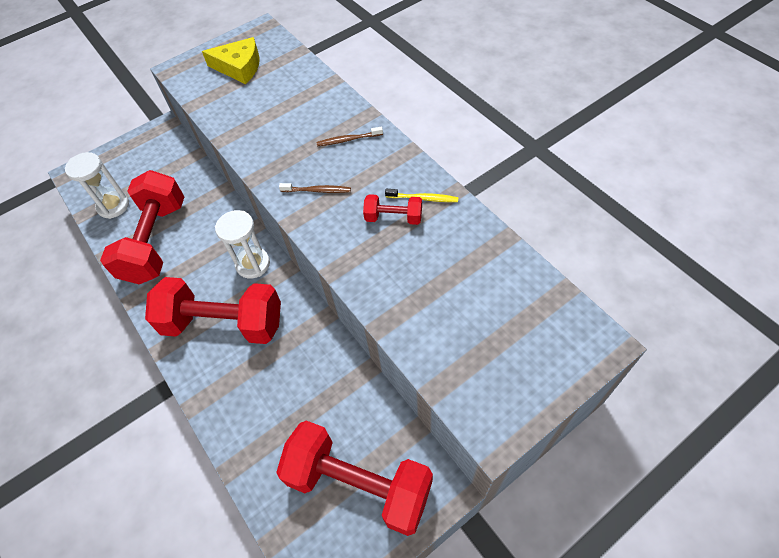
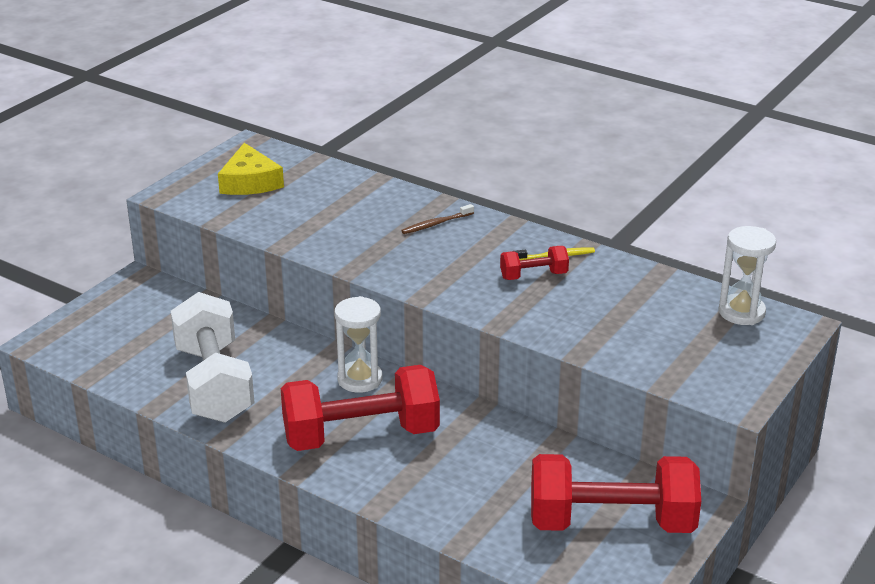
camera: 25 degrees left, 25 degrees down
(113, 206) = (126, 362): white hourglass -> white hourglass (741, 312)
(156, 241) = (214, 383): red dumbbell -> white dumbbell
(239, 67) = (250, 182): yellow cheese -> yellow cheese turned 90 degrees clockwise
(317, 190) = (431, 269): brown toothbrush -> none

